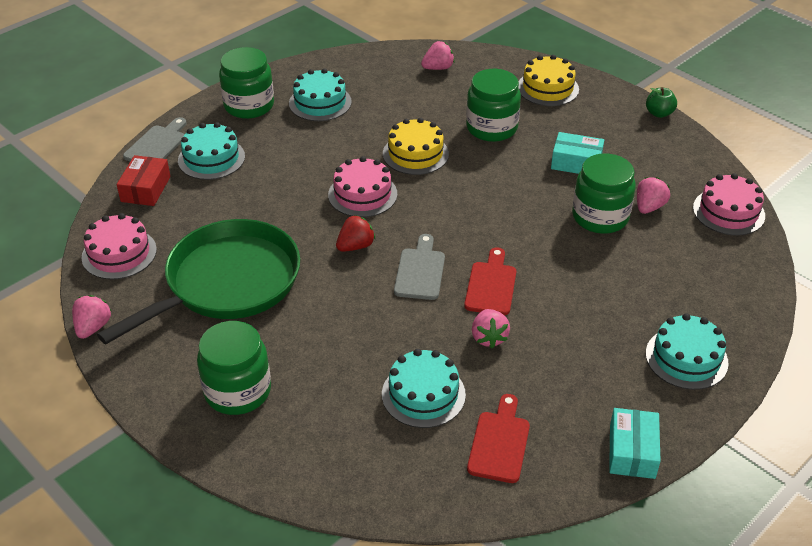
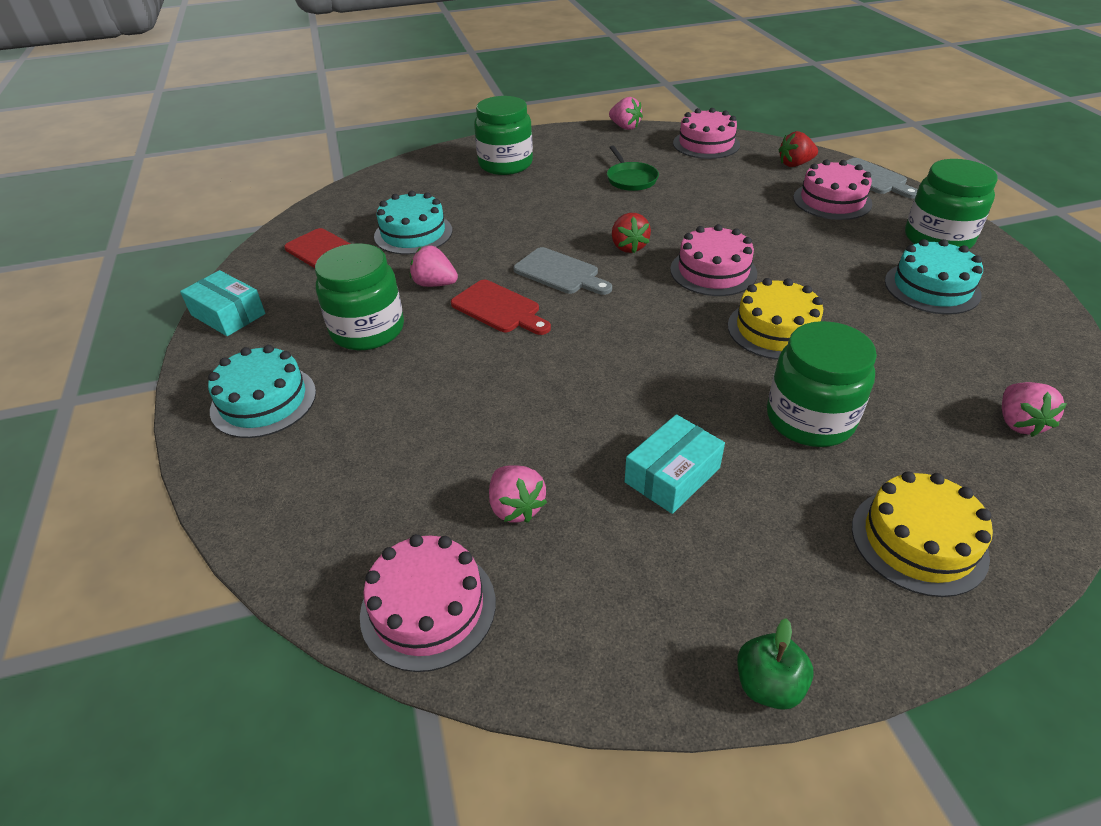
camera: 120 degrees right, 0 degrees up
(146, 189) = (795, 164): red box -> red strawberry
(211, 158) = (832, 201): turquoise cake -> pink cake
(227, 282) = (631, 179): green pan -> green pan, size x0.41
(600, 217) = (536, 443): green jar -> green jar (367, 330)

